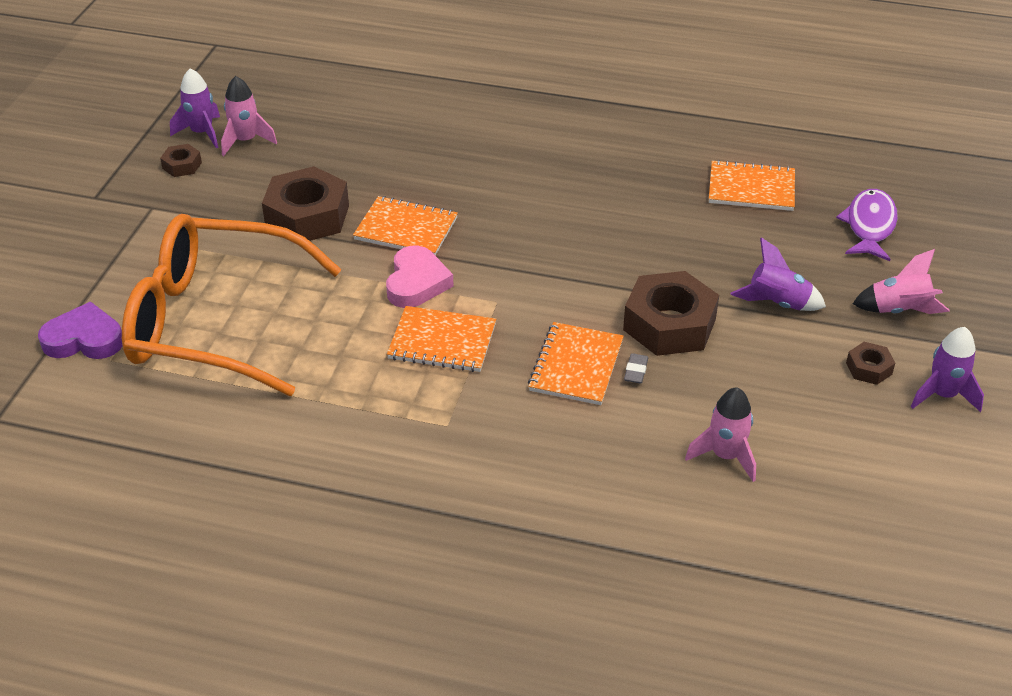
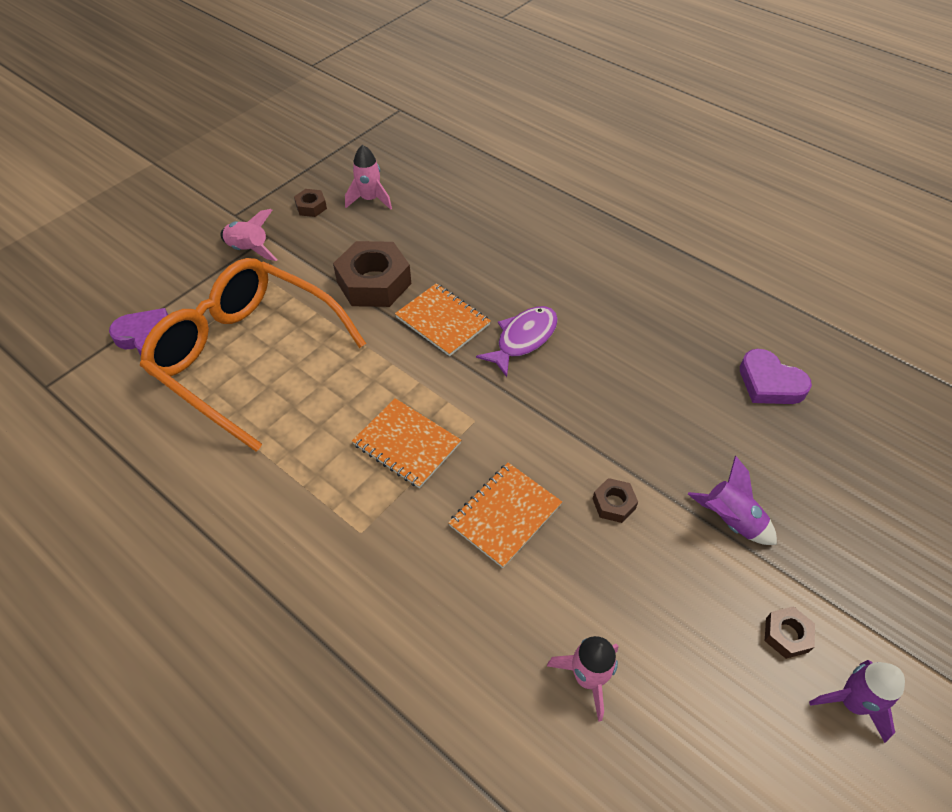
camera: 25 degrees right, 10 degrees up
(202, 133) = (343, 183): purple rocket -> none
(416, 282) = (420, 376): pink heart -> none
(636, 371) = (555, 543): grey eraser -> none
(669, 324) = (613, 503): brown nut -> brown nut, size x0.47
(751, 188) = (769, 383): orange notebook -> purple heart
(869, 226) = (869, 466): purple fish -> purple fish (523, 339)
(899, 310) = (853, 577): pink rocket -> pink rocket (249, 250)

